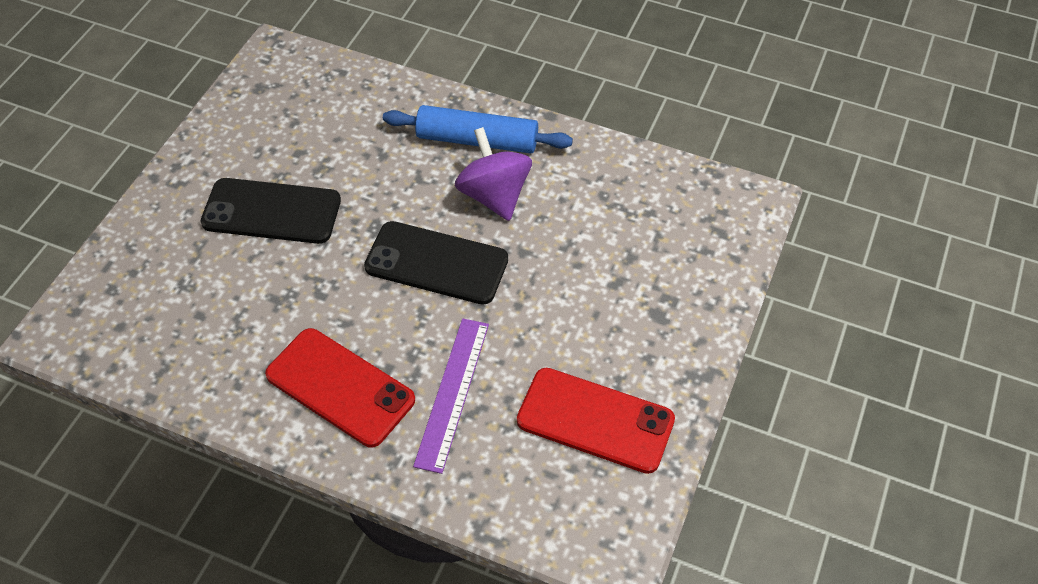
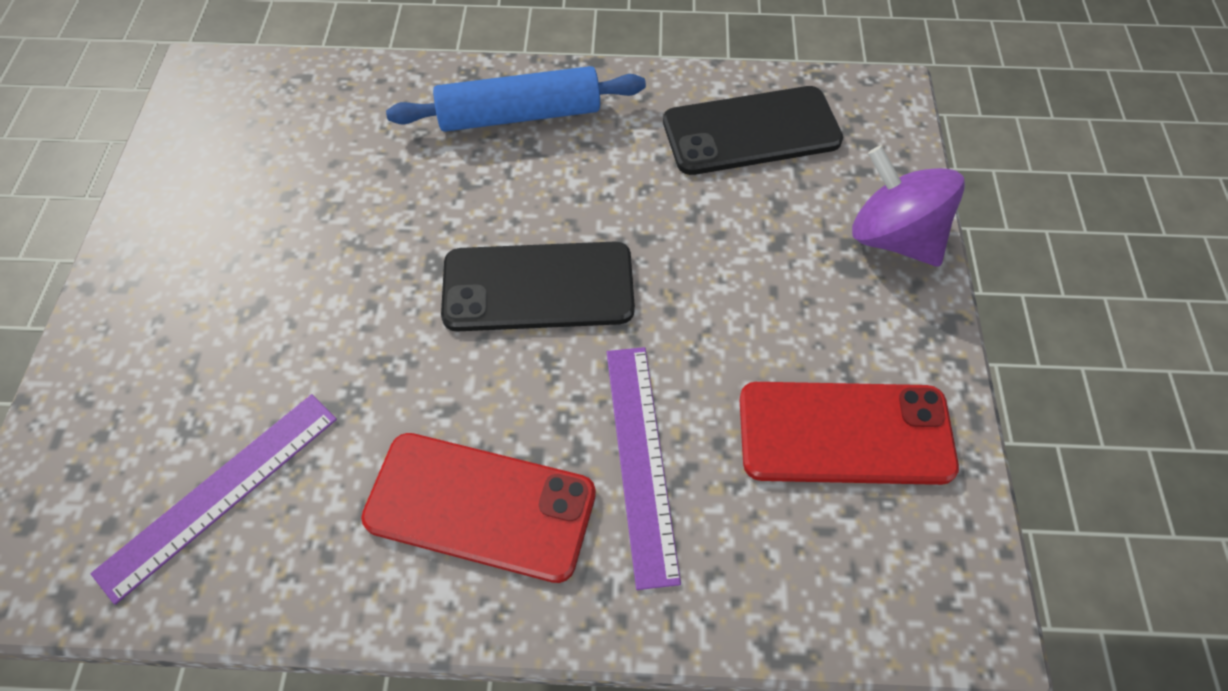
camera: 20 degrees left, 5 degrees up
(189, 329) = (220, 493): none -> purple ruler
(272, 211) = (280, 285): black phone -> black phone (751, 131)
(494, 195) = (573, 177): purple spinning top -> purple spinning top (894, 237)

